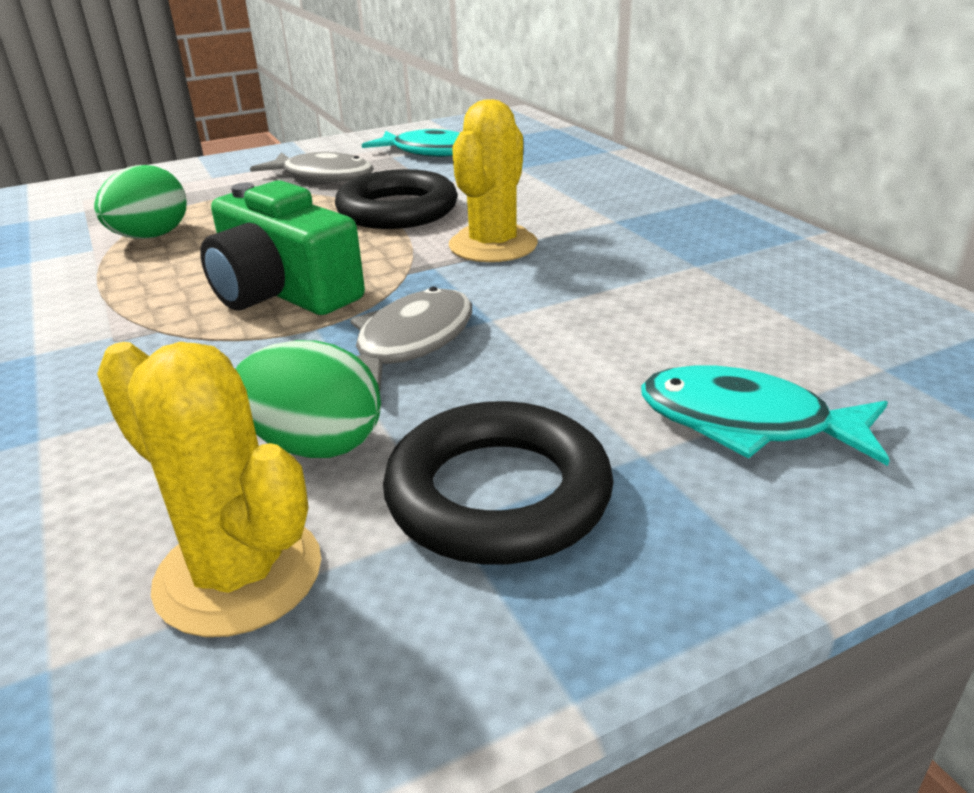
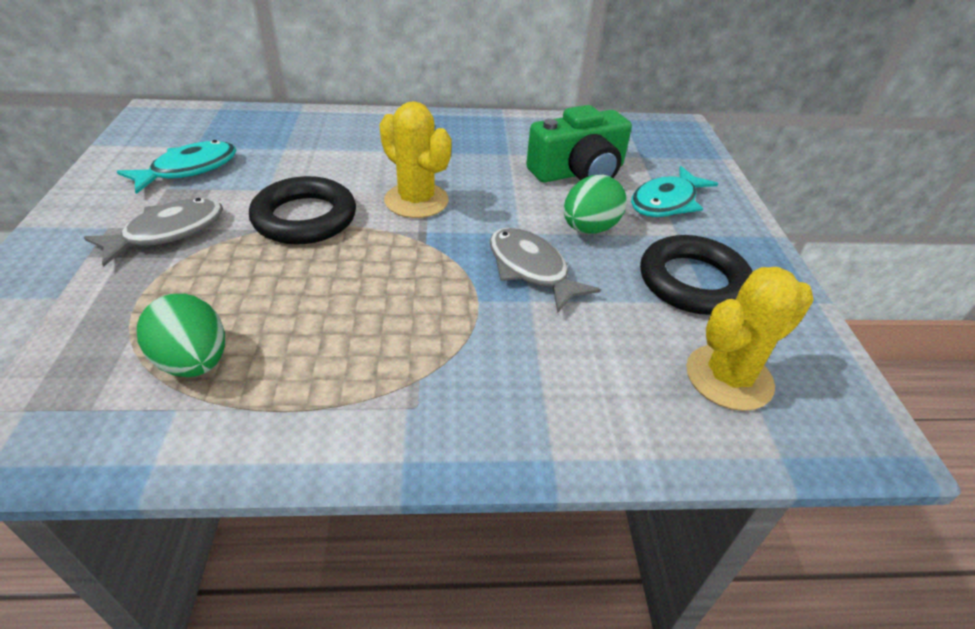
camera: 70 degrees left, 10 degrees up
(282, 291) = (406, 303): green camera -> green camera (578, 172)
(315, 445) = (625, 329): green egg -> green egg (589, 229)

